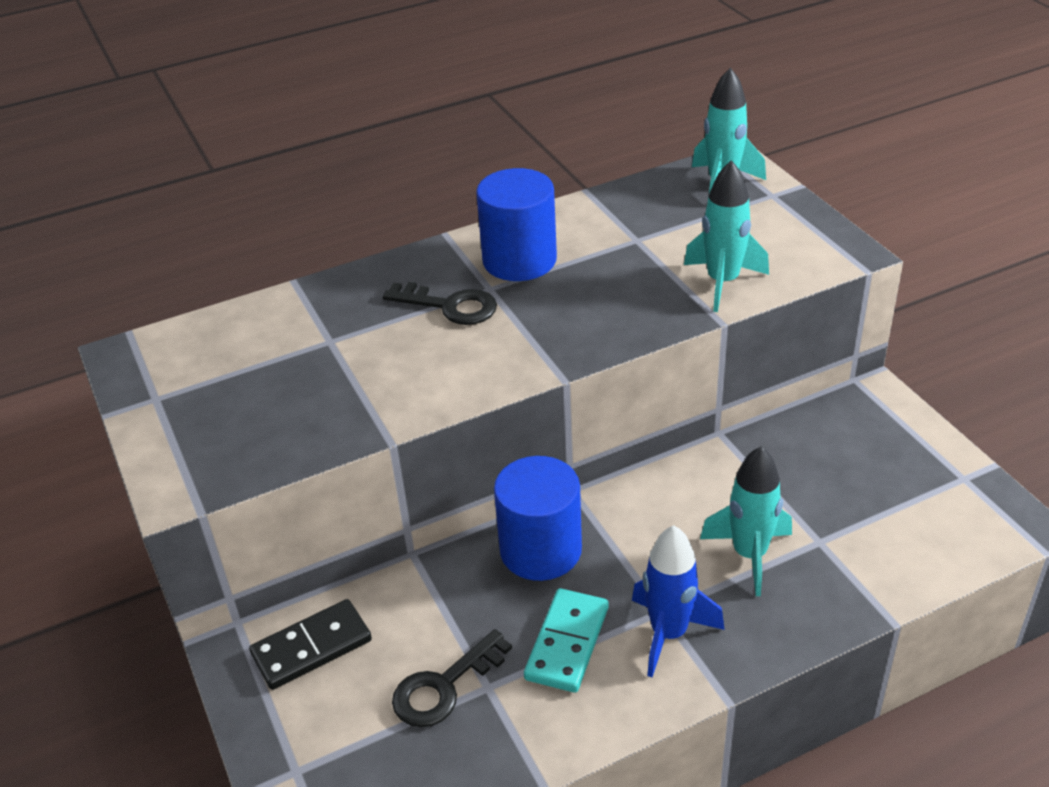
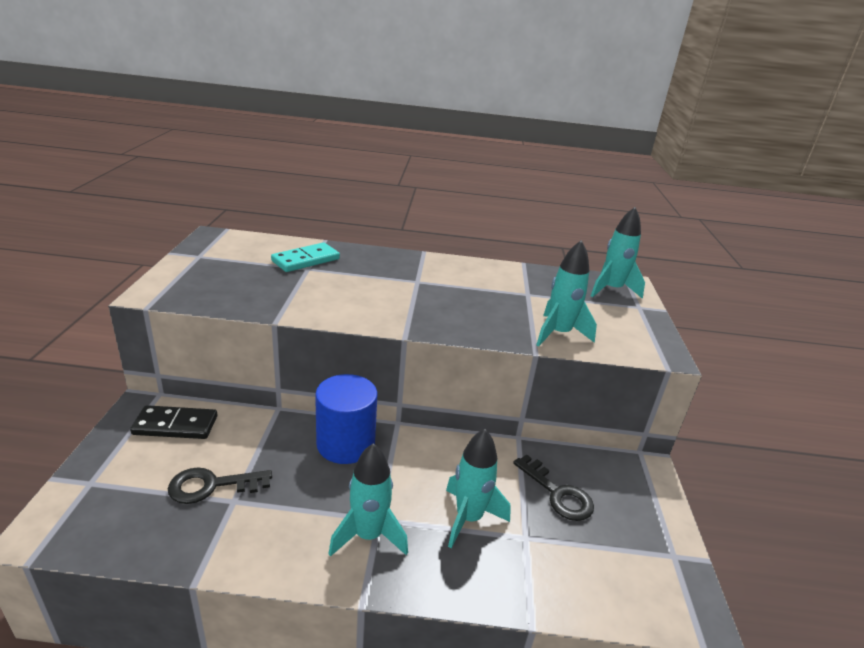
camera: 25 degrees right, 10 degrees down
(450, 306) = (386, 279): black key -> black key (558, 493)
(519, 260) = (448, 276): blue cylinder -> none
(567, 643) = (303, 504): turquoise domino -> turquoise domino (306, 260)
(669, 633) = (368, 536): blue rocket -> turquoise rocket

